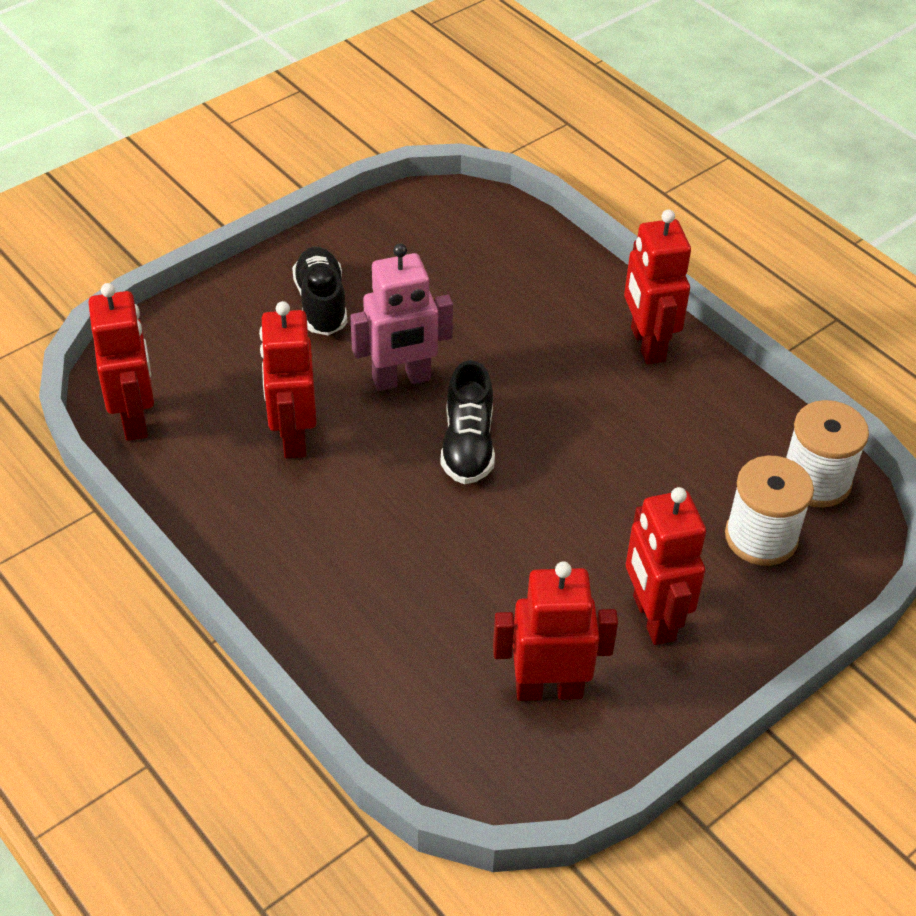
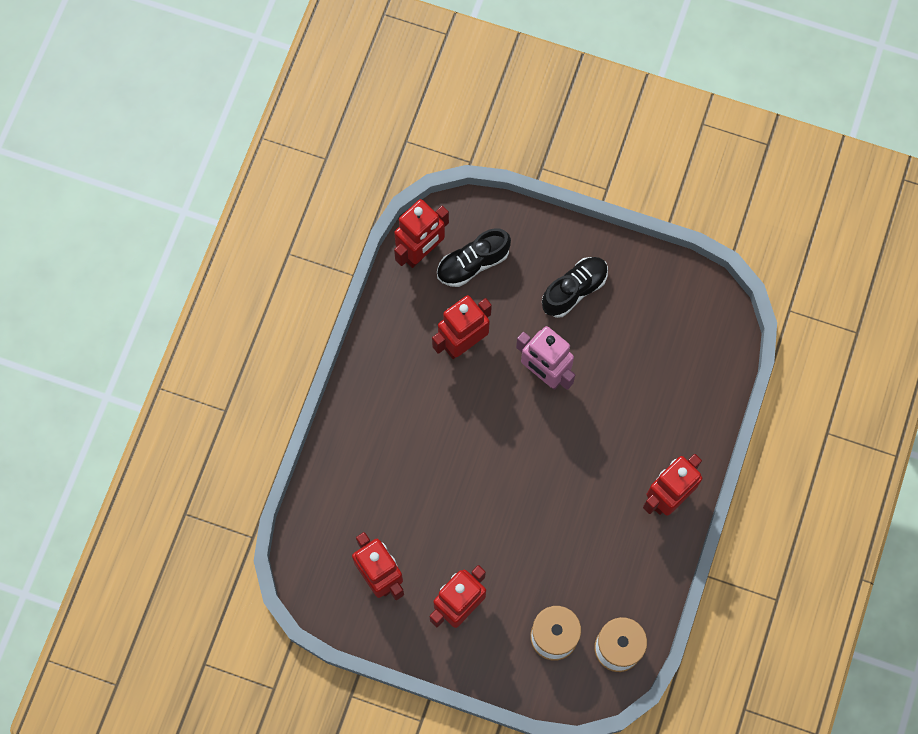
camera: 60 degrees right, 25 degrees up
(468, 445) = (518, 440): black shoe -> black shoe (472, 263)

